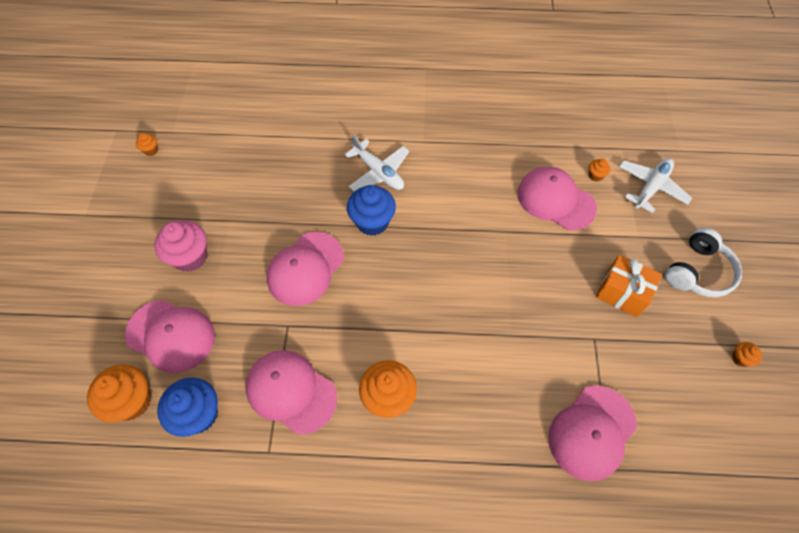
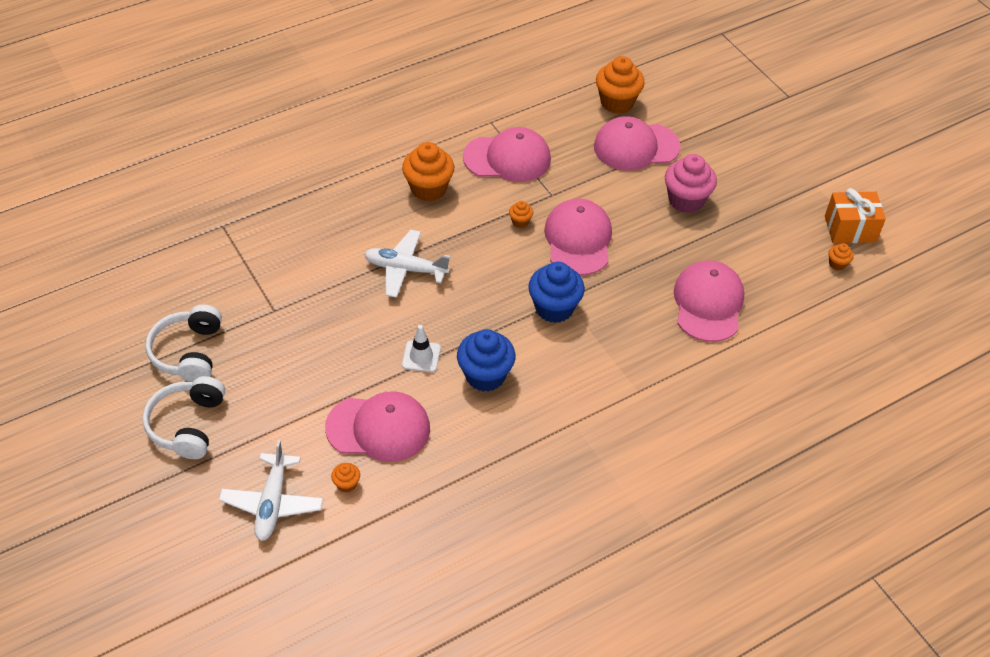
camera: 145 degrees right, 10 degrees down
(198, 414) = (561, 117): blue cupcake -> blue cupcake (485, 375)
(378, 172) = (592, 360): white plane -> white plane (405, 269)
(495, 236) = (421, 356): none -> white traffic cone
(592, 432) = (247, 241): pink cap -> pink cap (708, 303)
(622, 293) = (263, 363): orange gift -> orange gift (850, 229)
(682, 335) = (188, 352): none -> white headphones
(740, 358) = (125, 358): orange cupcake -> orange cupcake (520, 222)

